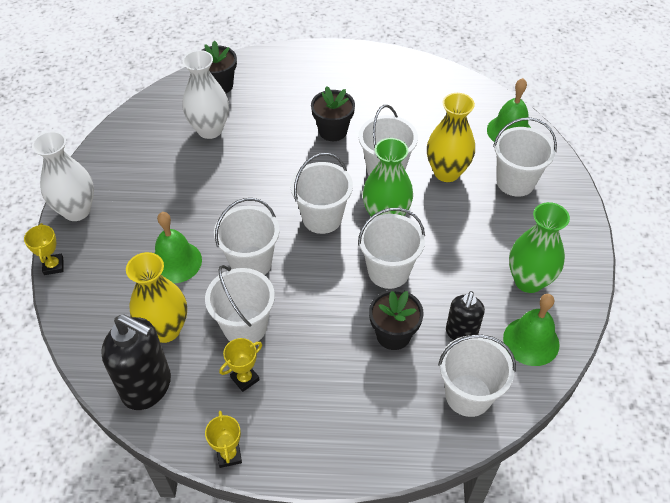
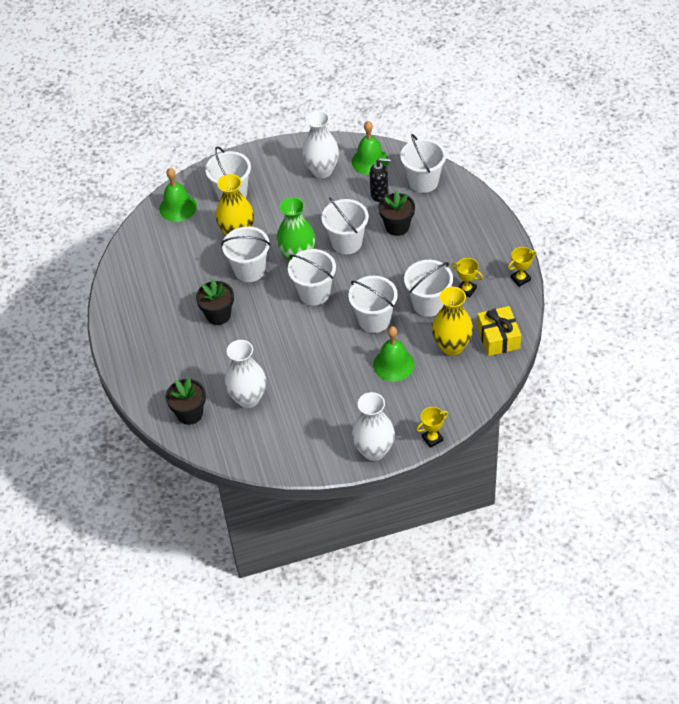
camera: 105 degrees left, 0 degrees up
(147, 387) = (498, 337): black soap dispenser -> yellow gift
(528, 281) = (322, 170): green vase -> white vase

